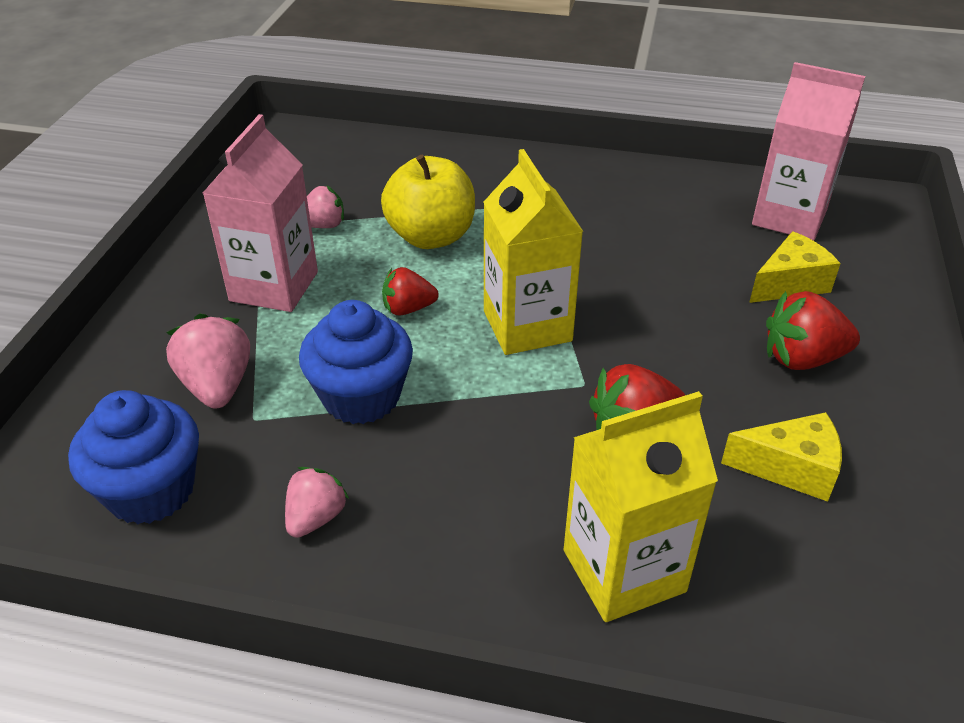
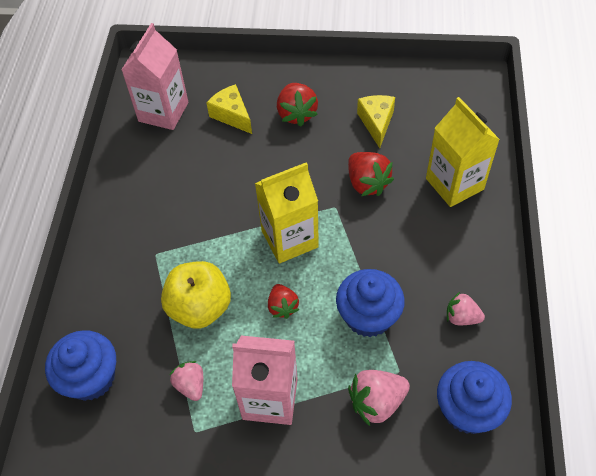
camera: 95 degrees left, 15 degrees up
(364, 159) = (91, 378): none -> blue cupcake

